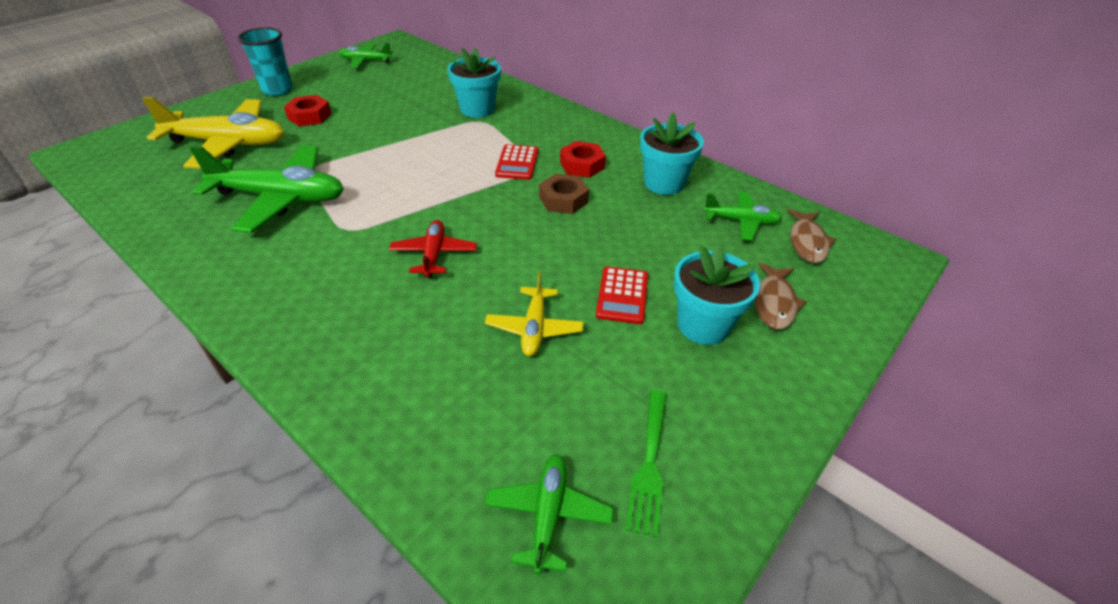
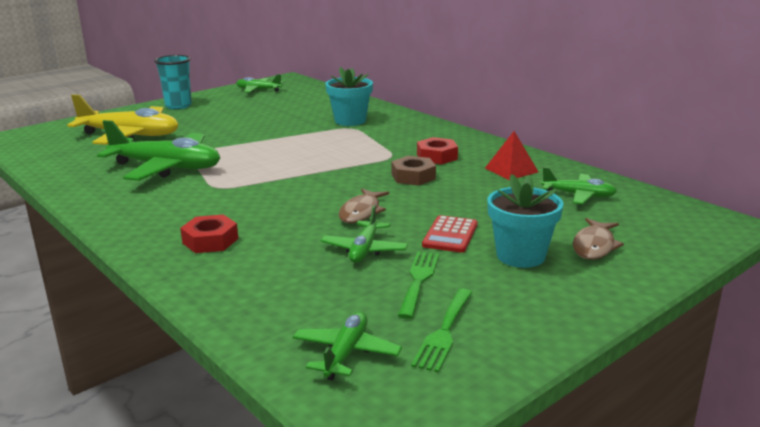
camera: 10 degrees right, 20 degrees down
(309, 116) = (202, 121): red nut -> red nut (210, 241)
(434, 254) = (288, 204): red plane -> none
(517, 163) = (377, 153): red calculator -> none
(534, 328) = (364, 250): yellow plane -> green plane
(604, 376) = (418, 280): none -> green fork
(664, 183) = (511, 170): turquoise flower pot -> red pyramid
(807, 242) = (640, 211): brown fish -> brown fish (361, 212)

